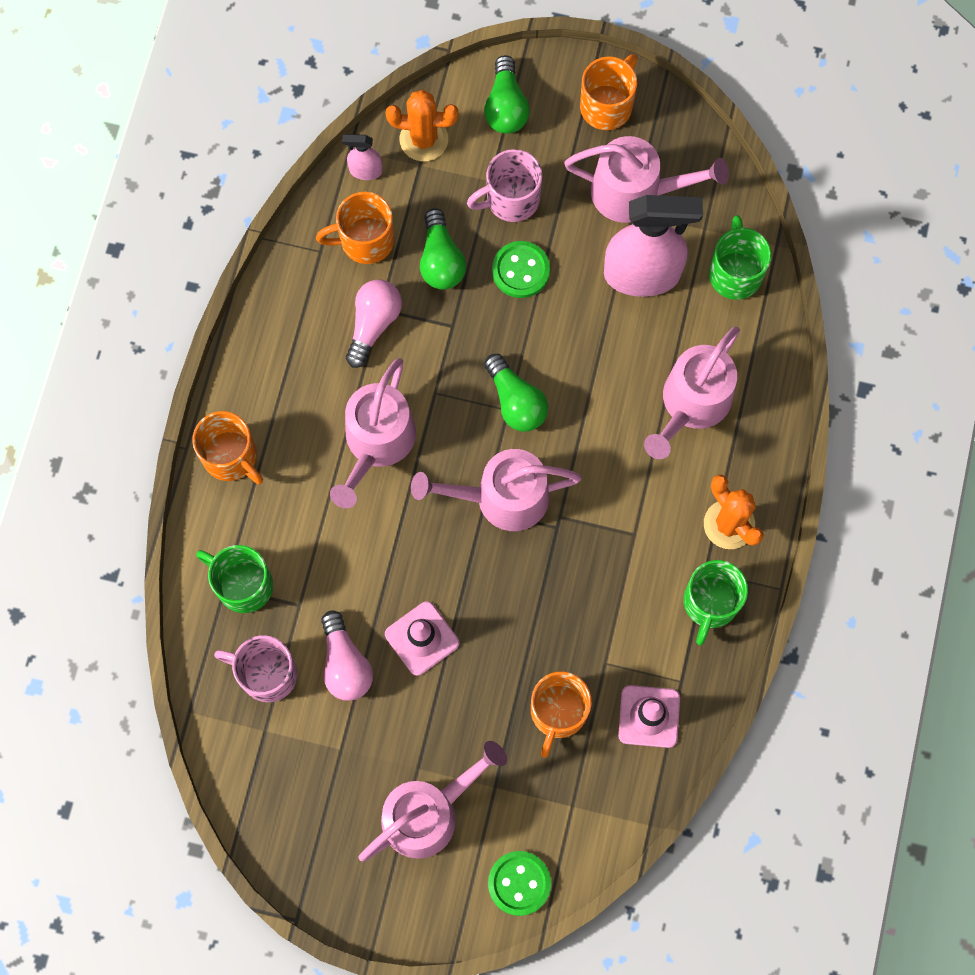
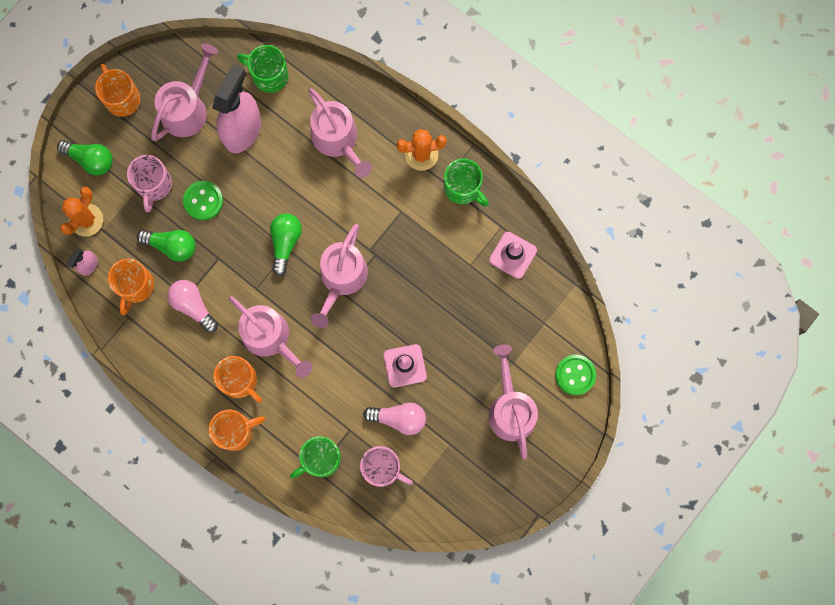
camera: 65 degrees left, 5 degrees up
(266, 673) = (382, 468): pink mug -> pink mug turned 105 degrees counterclockwise
(515, 401) = (285, 243): green light bulb -> green light bulb turned 75 degrees counterclockwise
(558, 712) = (486, 306): orange mug -> orange mug (240, 381)

